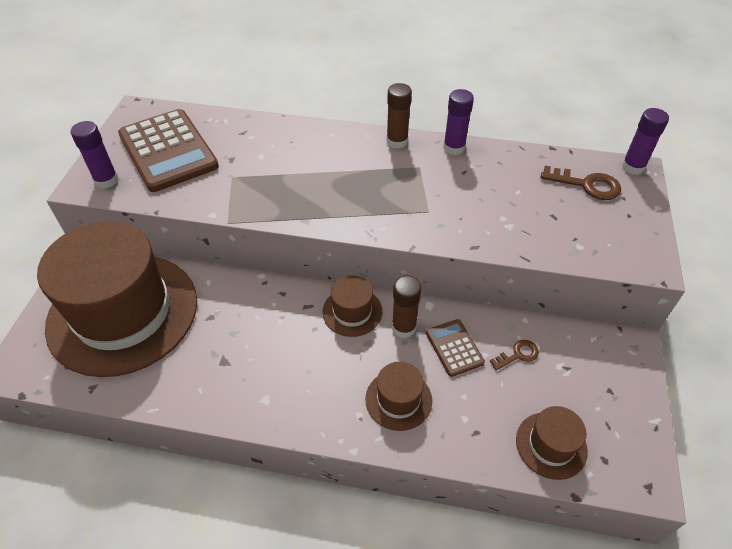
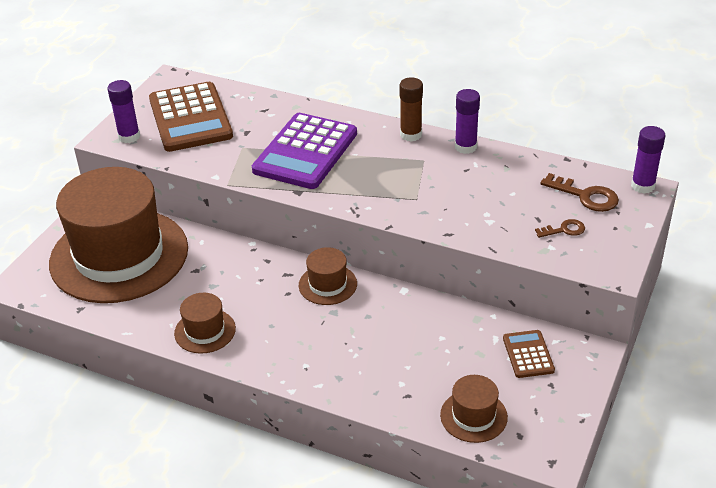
camera: 15 degrees right, 10 degrees down
(298, 173) = (305, 152): none -> purple calculator
(398, 399) = (345, 359): brown hat -> brown hat (205, 331)
(404, 327) = (372, 304): brown glue stick -> none
(454, 347) = (414, 328): brown calculator -> brown calculator (528, 354)
(518, 354) = (474, 342): brown key -> brown key (564, 230)

